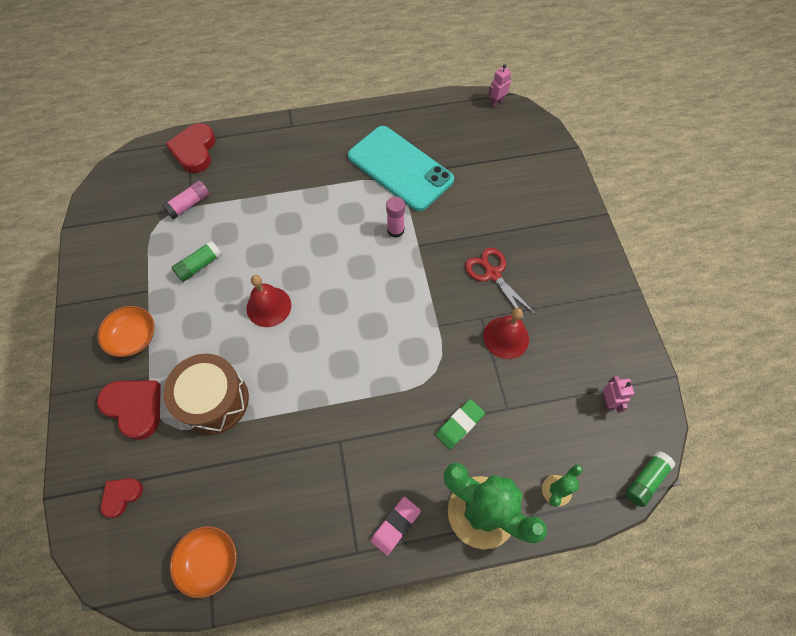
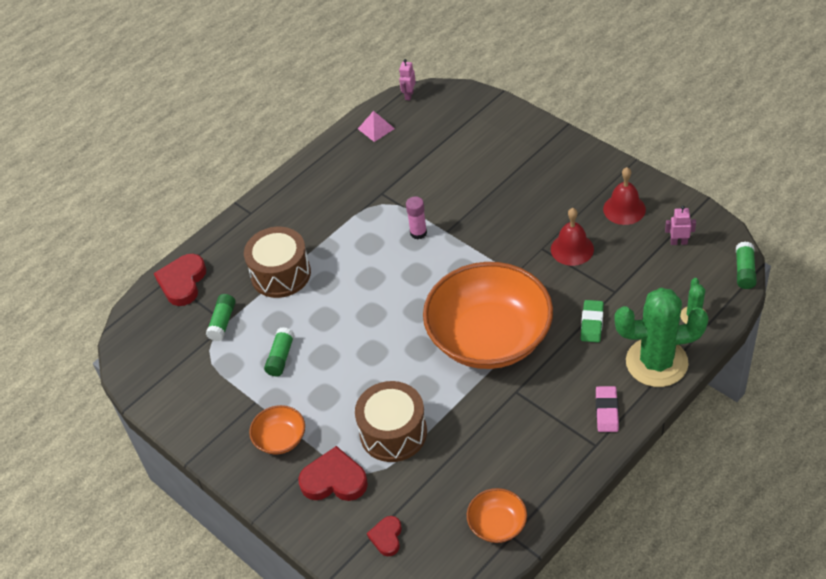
camera: 30 degrees left, 15 degrees down
(189, 204) = (222, 322): pink glue stick -> green glue stick
(194, 151) = (182, 282): red heart -> red heart turned 45 degrees clockwise
(264, 193) = (280, 274): none -> brown drum
(268, 306) = (370, 346): red bell -> red bell (624, 209)
(364, 371) = (489, 338): none -> orange bowl
(400, 168) = (377, 188): turquoise phone -> none
(445, 115) = (376, 128): none -> pink pyramid
(492, 273) = (522, 215): red scissors -> none
(607, 401) = (678, 242): pink robot -> pink robot turned 45 degrees counterclockwise

